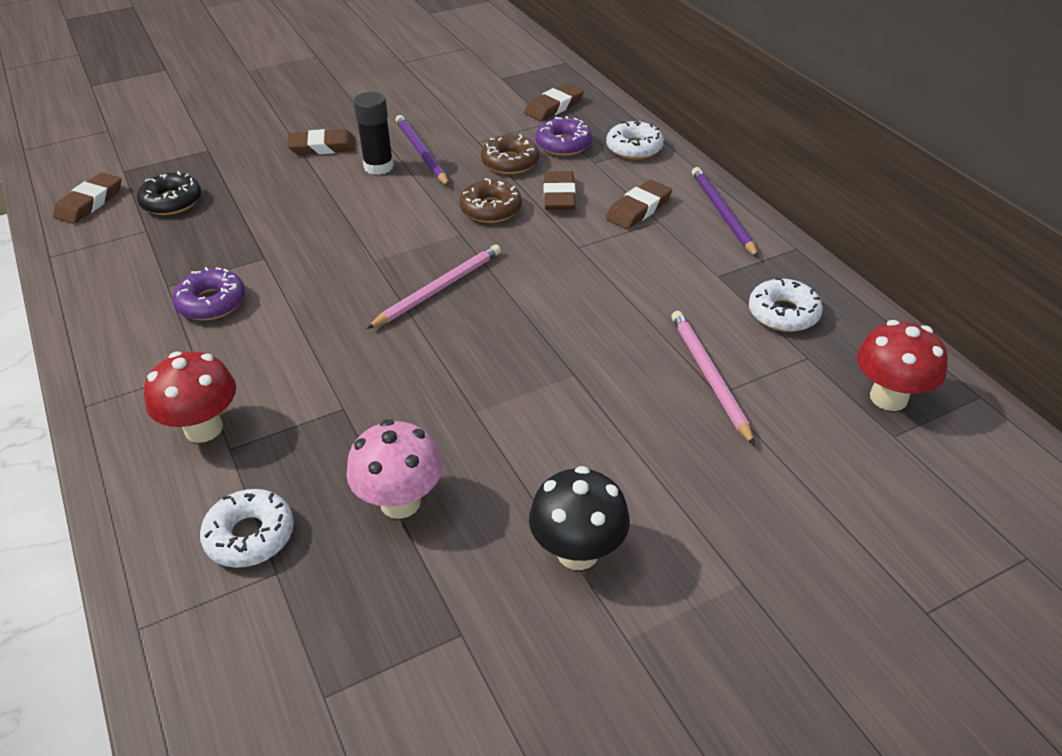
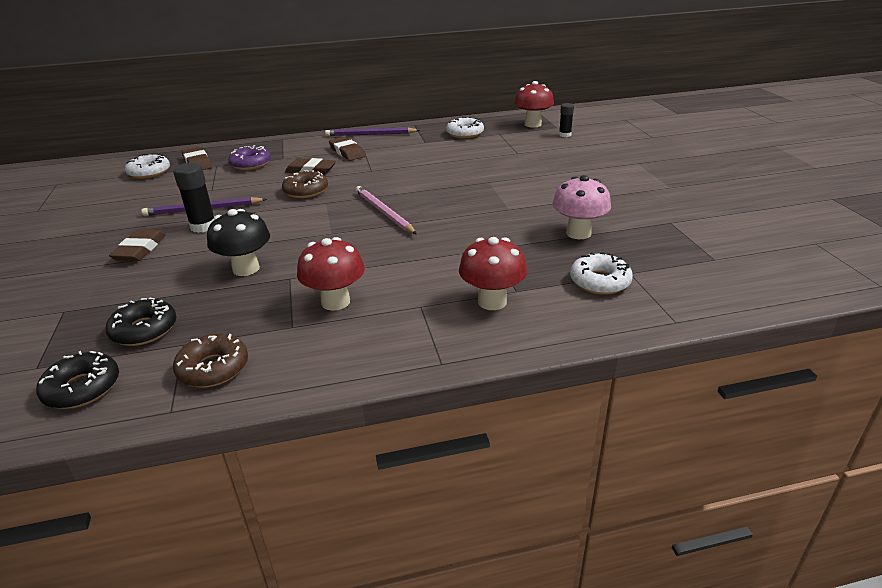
camera: 75 degrees left, 10 degrees down
(90, 202) = (82, 388): brown eraser -> black donut
(211, 302) = (335, 302): purple donut -> red mushroom
(510, 162) = (254, 181): brown donut -> brown donut (213, 368)
(577, 552) = (618, 192): black mushroom -> black mushroom (246, 269)
(634, 148) = (279, 146): white donut -> white donut (149, 172)
(709, 376) = (504, 153): pink pencil -> none
(851, 452) = (565, 135): none -> black glue stick

